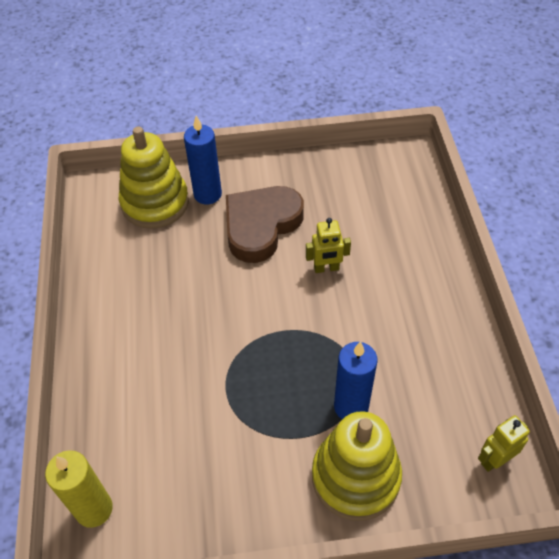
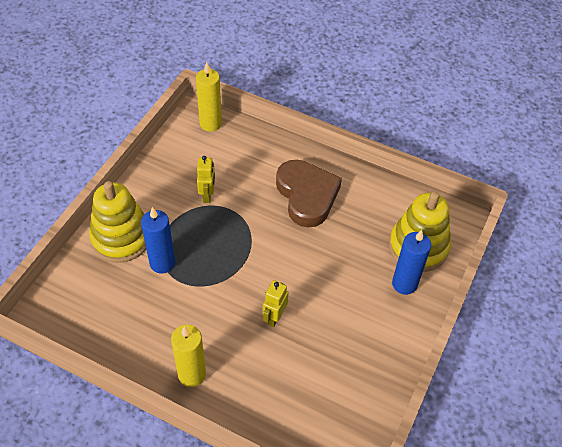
camera: 120 degrees right, 0 degrees up
(261, 226) = (346, 300): brown heart -> brown heart (307, 196)
(440, 295) = (192, 374): none -> yellow candle
(494, 460) = (63, 313): yellow robot -> yellow robot (207, 195)

